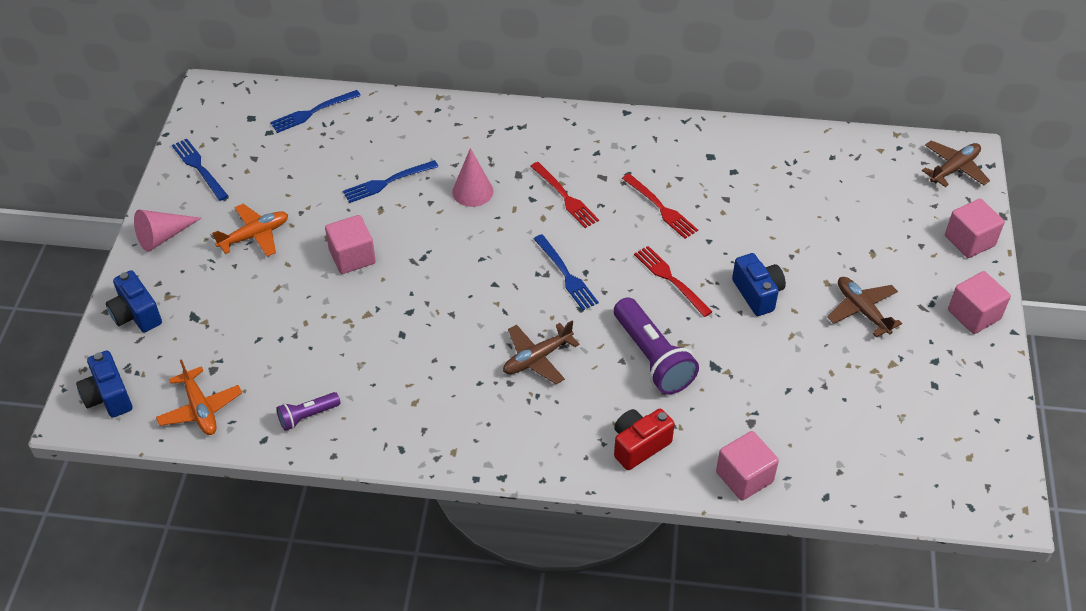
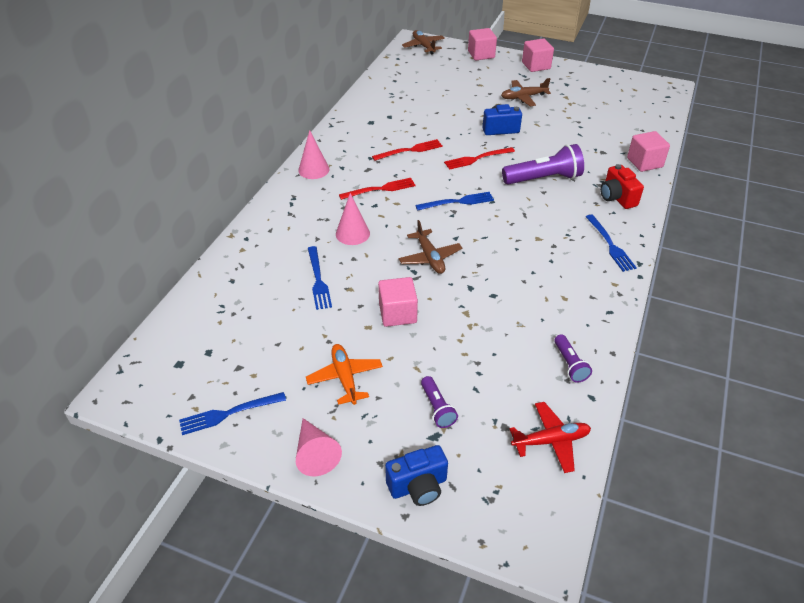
camera: 75 degrees left, 5 degrees down
(108, 397) = (523, 519): blue camera -> none
(200, 409) = (550, 441): orange plane -> red plane
(228, 312) = (437, 408): none -> purple flashlight
(312, 112) = (200, 317): blue fork -> blue fork (610, 245)
(537, 358) = (533, 228): brown plane -> brown plane (430, 257)
(581, 129) = (313, 169): none -> pink cone

